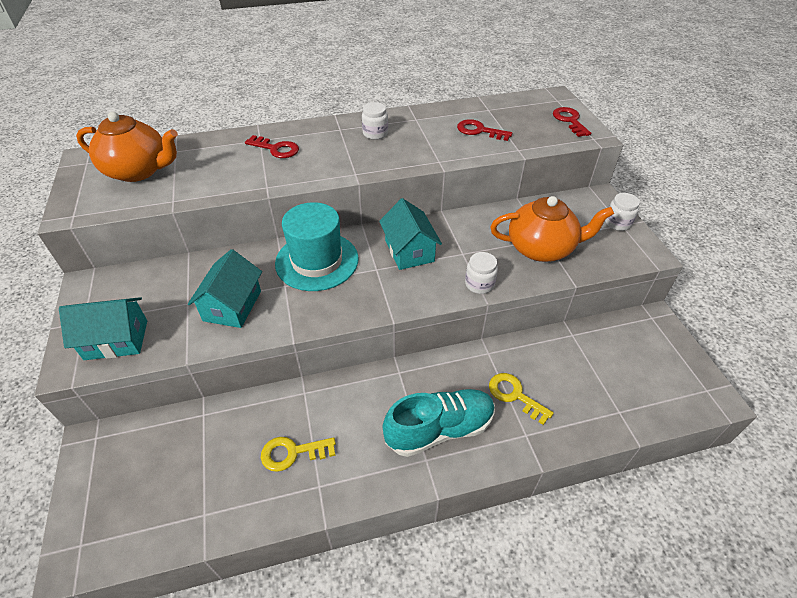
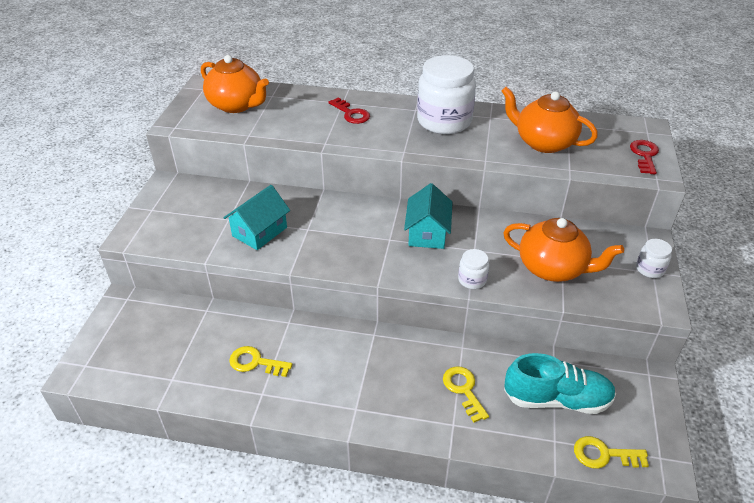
camera: 25 degrees right, 5 degrees down
(116, 340) = (167, 229): turquoise house -> none
(317, 261) = (344, 217): turquoise hat -> none
(375, 133) = (444, 121): white jar -> white jar, size x2.25
(439, 429) = (380, 391): turquoise shoe -> turquoise shoe (556, 399)
(479, 131) = (543, 142): red key -> orange teapot
(665, 407) = (604, 455): none -> yellow key

